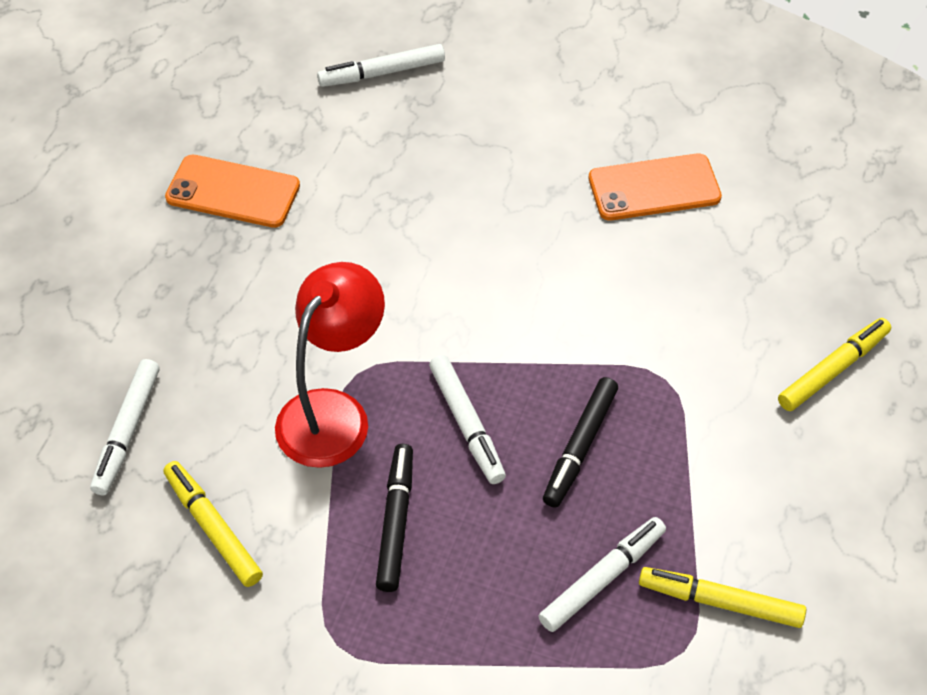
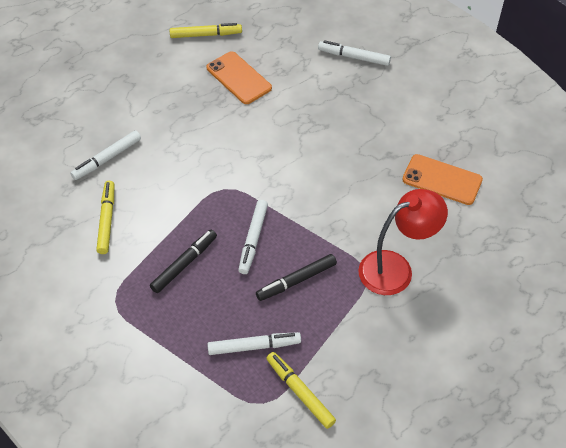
camera: 35 degrees right, 0 degrees up
(333, 412) = (199, 200): red lamp -> red lamp (395, 268)
(833, 370) = (457, 319): yellow marker -> yellow marker (206, 35)

